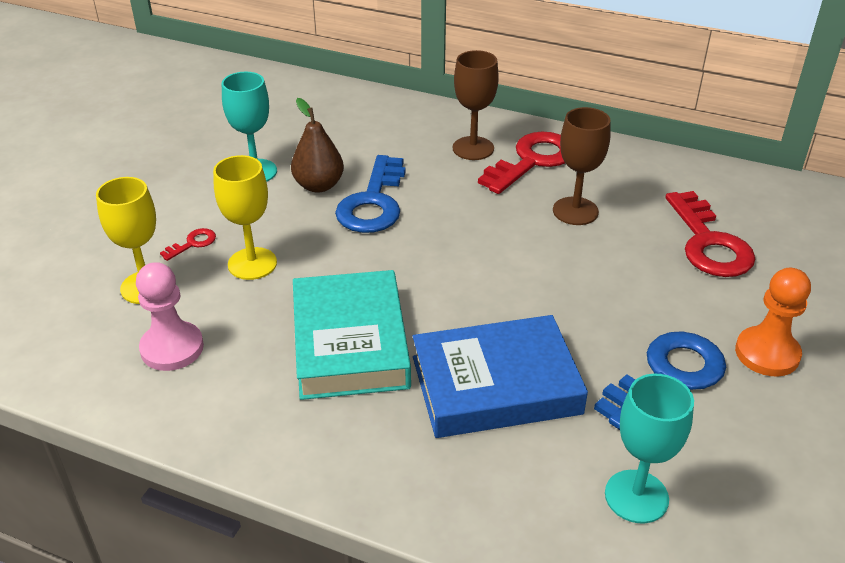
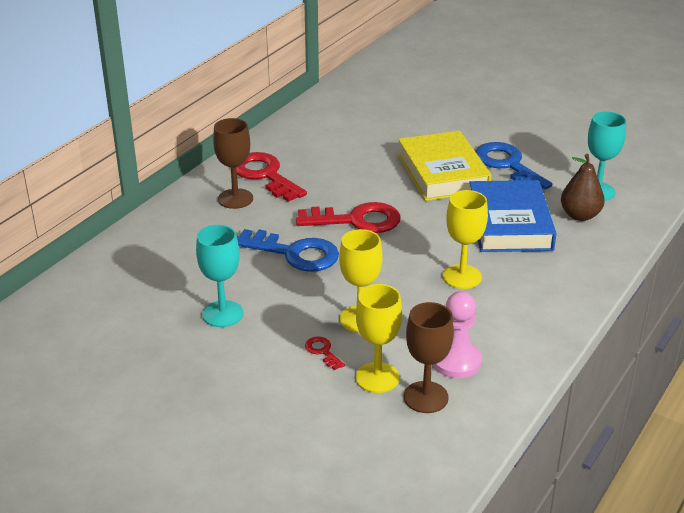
camera: 80 degrees left, 5 degrees down
(319, 185) = (259, 279): brown pear -> brown pear (580, 215)
(350, 342) = (462, 277): turquoise book -> yellow goblet
(575, 211) = (336, 168): brown goblet -> brown goblet (426, 397)
(609, 306) = (442, 173): none -> yellow book
(709, 243) = (387, 127): red key -> red key (357, 220)
(767, 353) = (492, 132): orange pawn -> none

